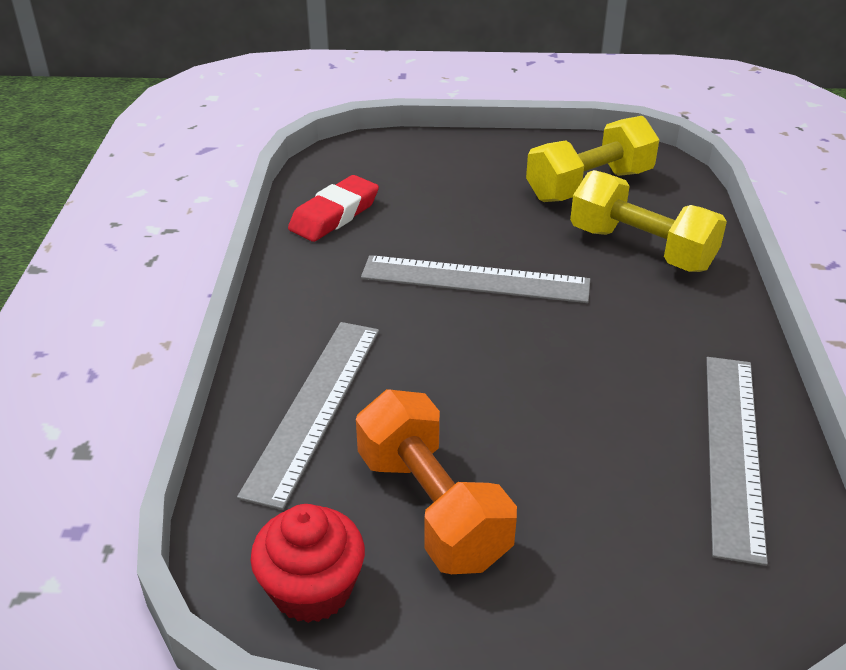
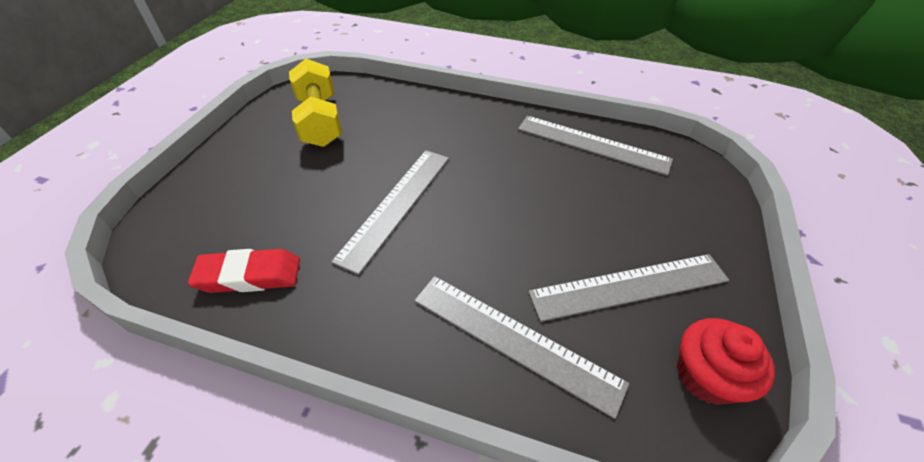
camera: 75 degrees left, 10 degrees up
(334, 215) = (249, 275): red eraser -> red eraser turned 60 degrees counterclockwise
(431, 508) = (629, 287): orange dumbbell -> grey ruler
(641, 249) = (404, 121): yellow dumbbell -> none

